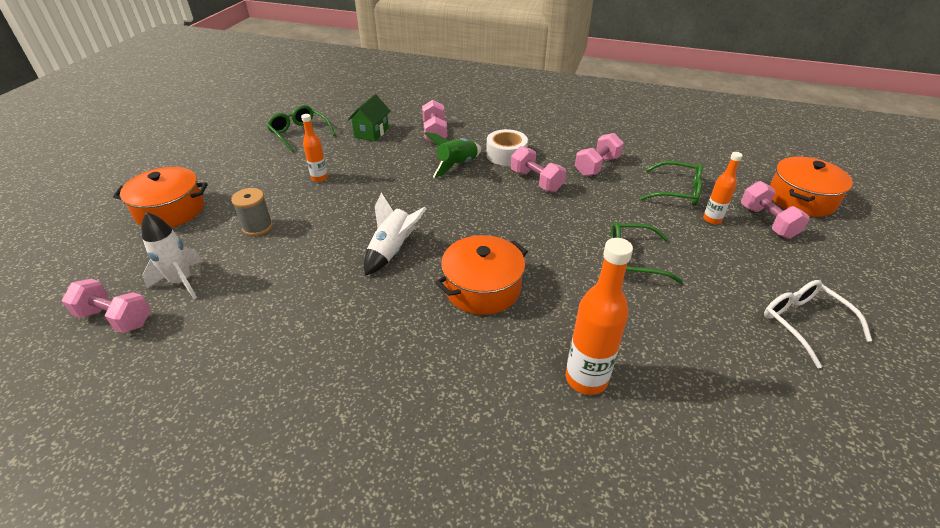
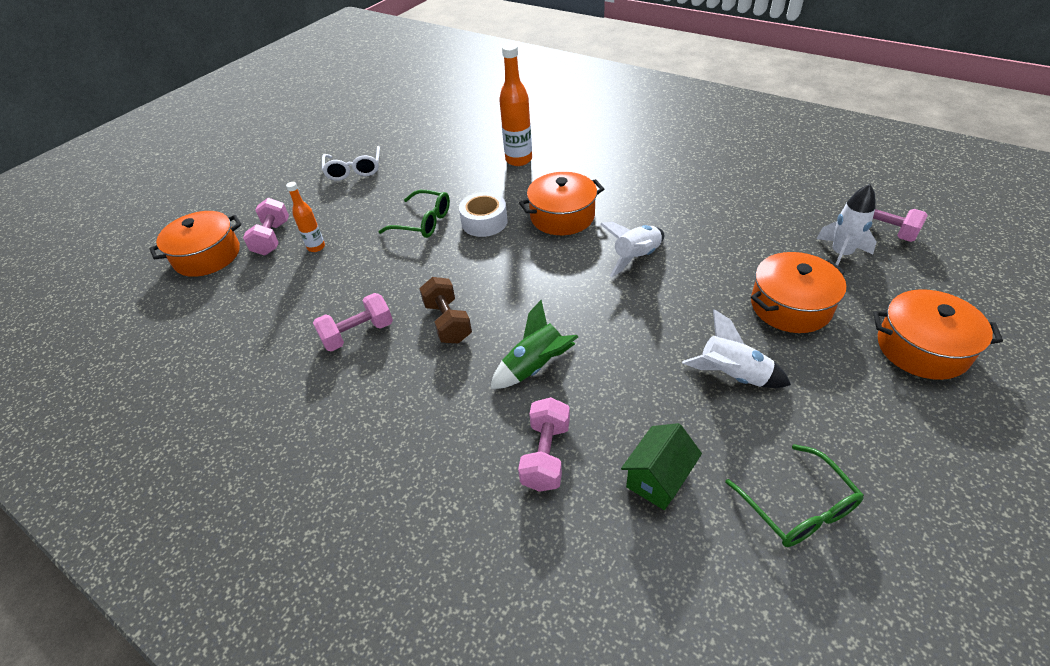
camera: 160 degrees left, 5 degrees up
(257, 227) = (790, 306): grey spool -> orange pot
(319, 178) = (732, 375): orange bottle -> white rocket
(506, 155) = (458, 377): white tape -> white tape (484, 222)
(536, 181) = (448, 322): pink dumbbell -> brown dumbbell
(677, 191) = (309, 283): green glasses -> none

